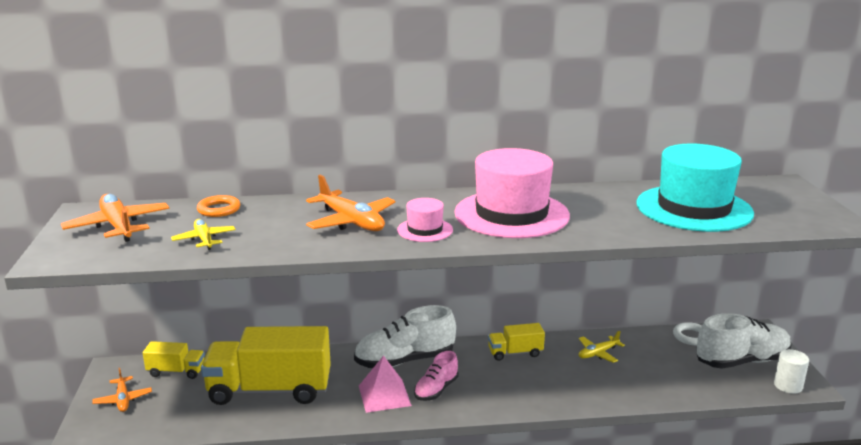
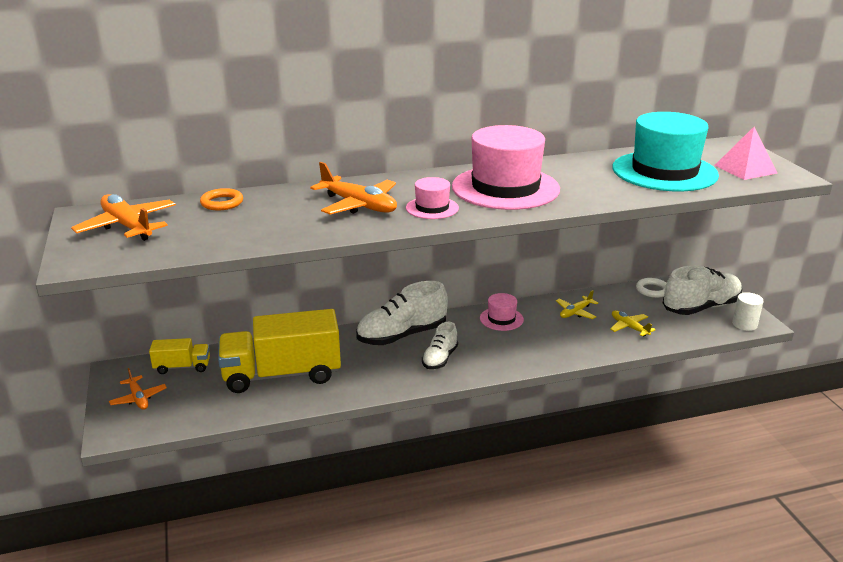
camera: 10 degrees left, 5 degrees up
(204, 239) = (223, 232): yellow plane -> yellow plane (629, 327)
(384, 395) = (393, 368): pink pyramid -> pink pyramid (745, 169)
(436, 390) = (440, 358): pink shoe -> white shoe
(515, 353) = (501, 319): yellow truck -> pink hat

